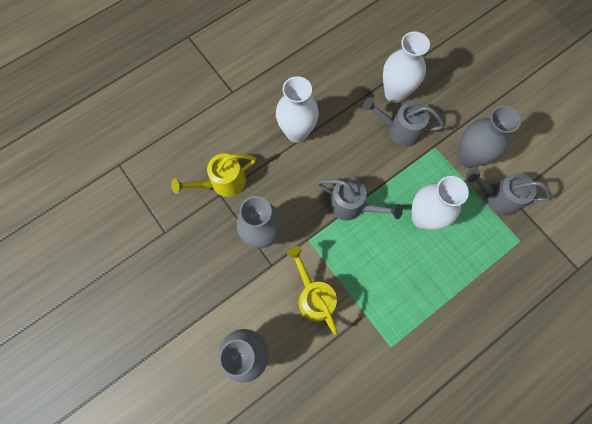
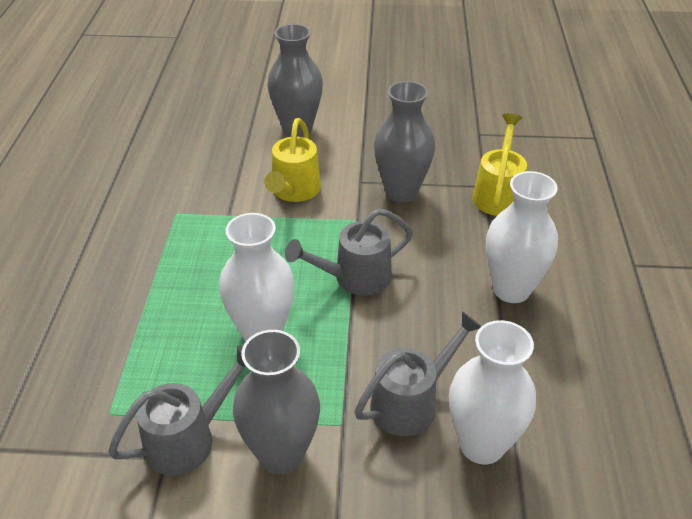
camera: 130 degrees right, 30 degrees down
(314, 295) = (293, 191): yellow watering can -> yellow watering can turned 90 degrees clockwise

